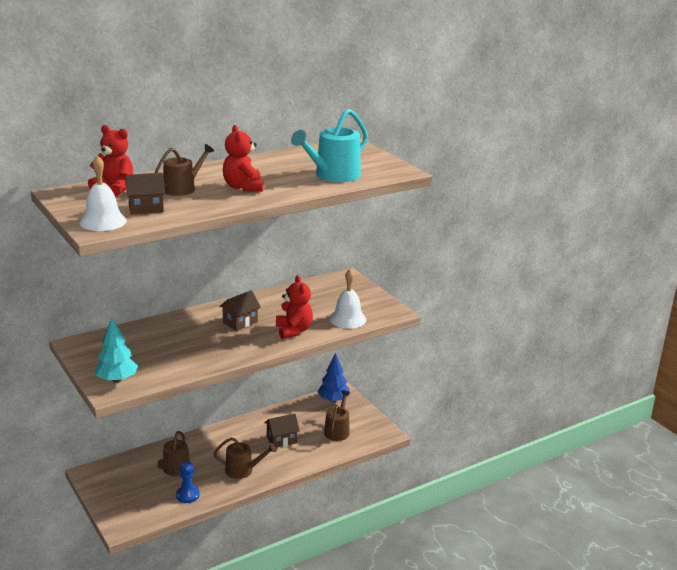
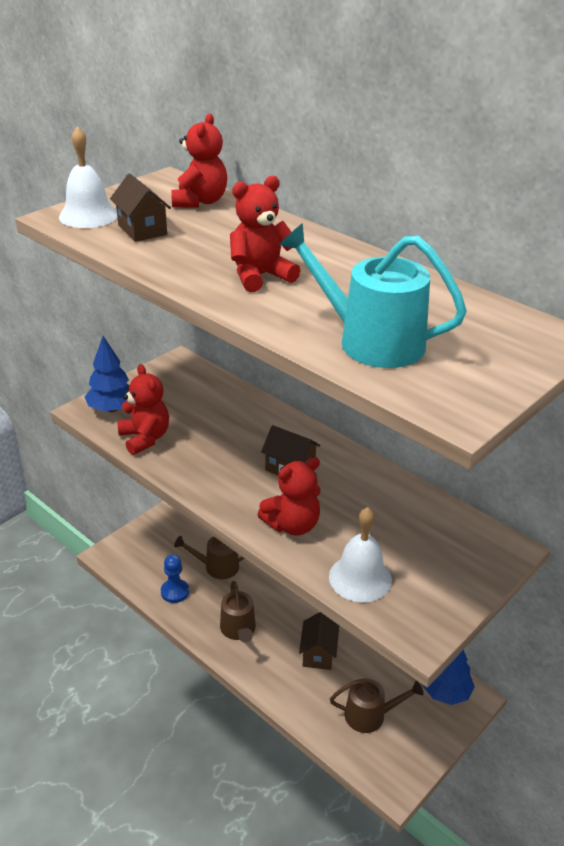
camera: 75 degrees right, 10 degrees up
(117, 380) = (112, 408): turquoise tree -> blue tree
(167, 370) = (145, 438): none -> red teddy bear
(182, 188) = (227, 238): brown watering can -> none
(281, 440) = (318, 653): brown house -> brown house turned 45 degrees clockwise

